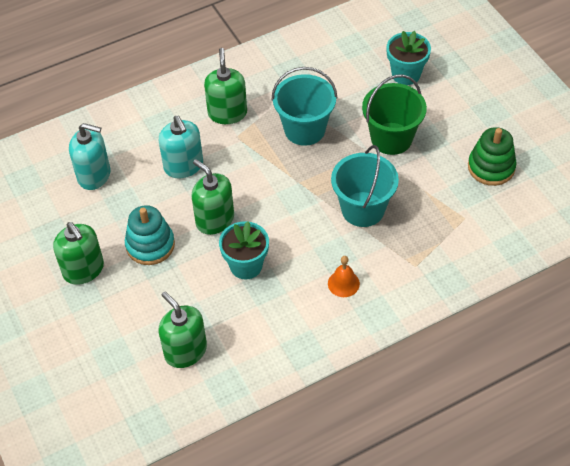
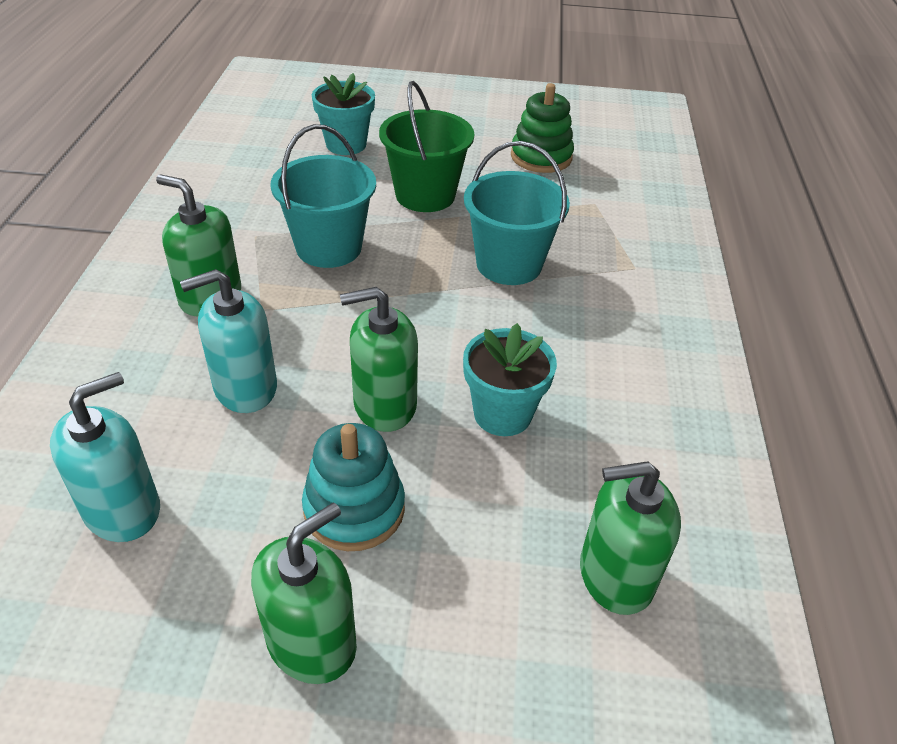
camera: 60 degrees left, 10 degrees down
(83, 270) = (312, 642): green soap dispenser -> green soap dispenser turned 45 degrees counterclockwise
(183, 166) = (245, 388): turquoise soap dispenser -> turquoise soap dispenser turned 150 degrees clockwise
(343, 283) = (615, 336): orange bell -> none

